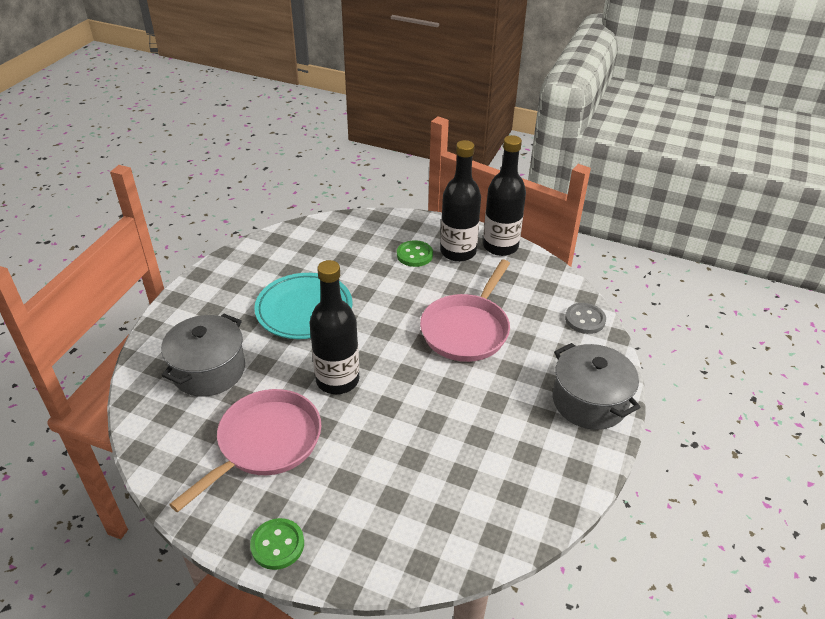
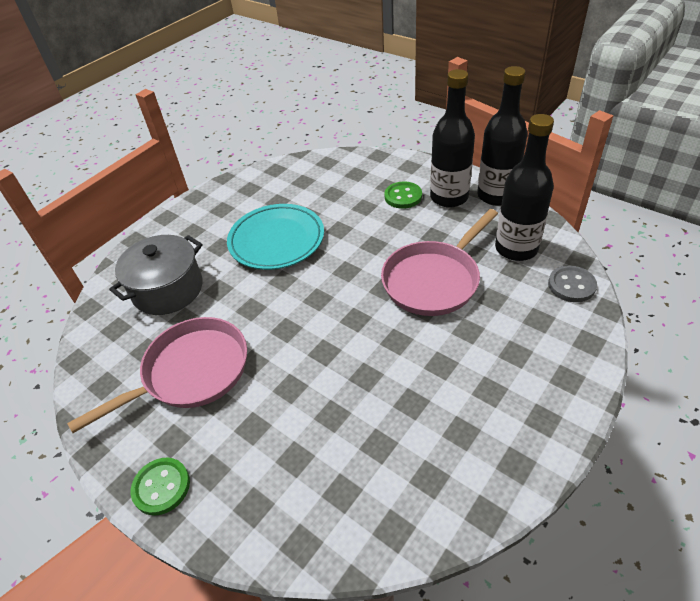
camera: 20 degrees right, 5 degrees up
(337, 380) = (283, 316): black bottle -> black bottle (516, 248)
(589, 401) = (552, 382): grey pot -> none

